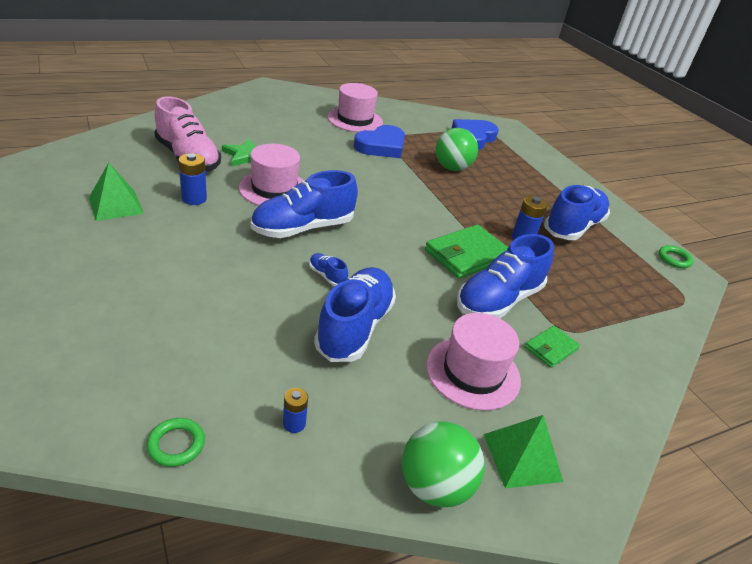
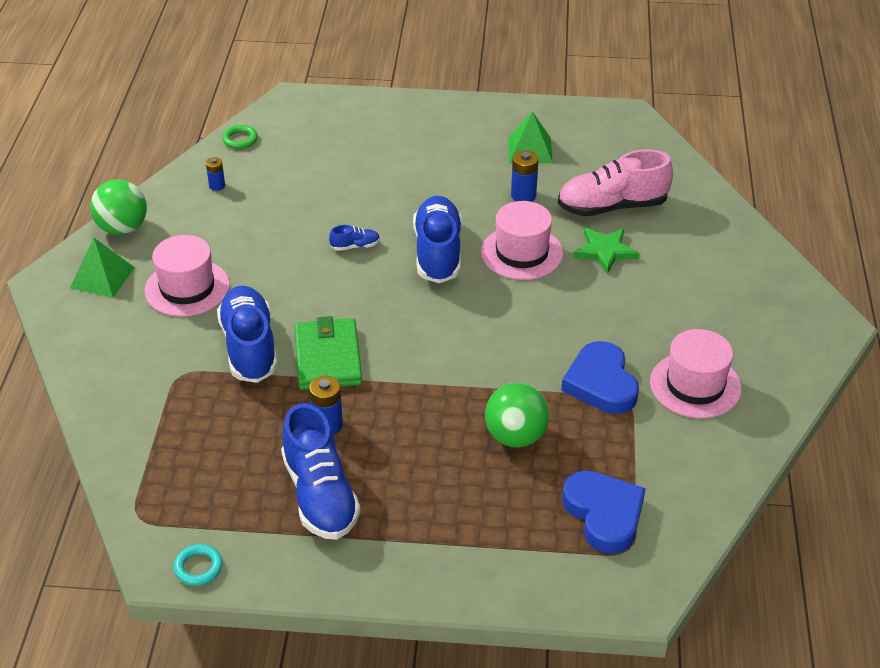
camera: 125 degrees right, 5 degrees up
(354, 327) = (281, 241): blue shoe -> none
(551, 348) = (170, 351): green wallet -> none
(674, 259) = (198, 567): green ring -> turquoise ring

